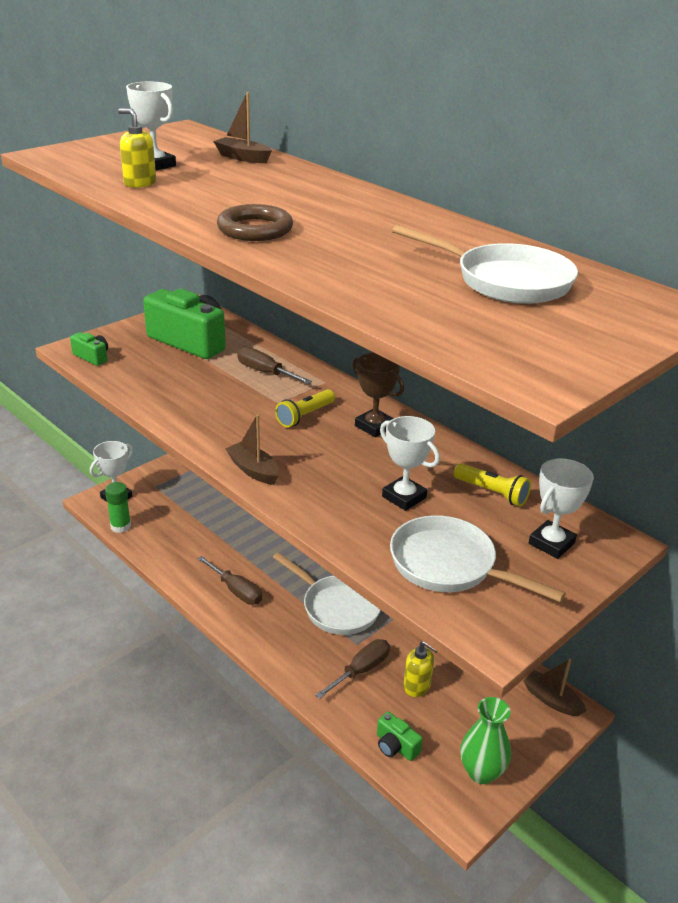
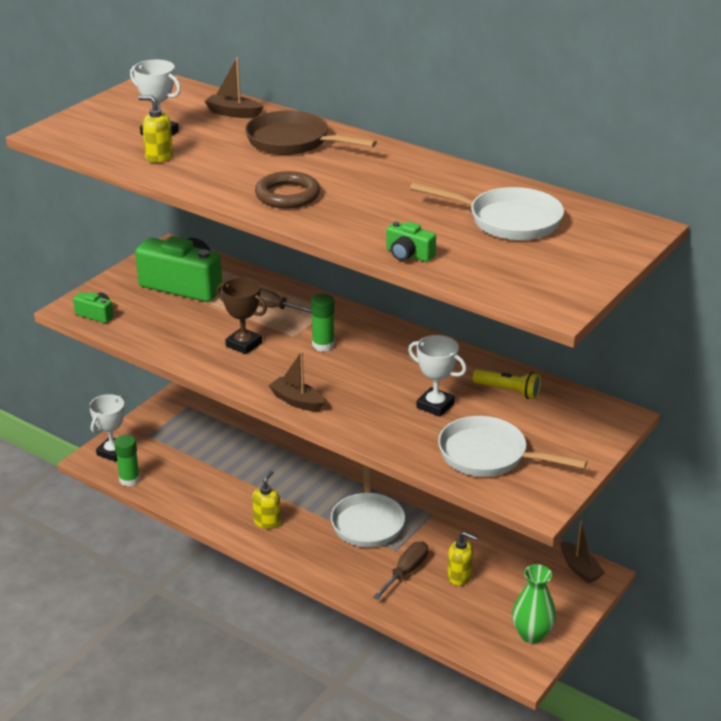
camera: 10 degrees left, 0 degrees up
(236, 590) = (267, 522): brown screwdriver -> yellow soap dispenser
(290, 185) = (293, 142): none -> brown pan
(305, 416) = (323, 345): yellow flashlight -> green glue stick
(337, 607) = (367, 521): white pan -> white pan turned 60 degrees clockwise
(374, 426) = (389, 346): brown trophy -> brown trophy (243, 344)
(395, 746) = (454, 627): green camera -> green camera (408, 255)
(551, 543) = (566, 425): white trophy -> none
(551, 700) = (580, 569): brown boat -> brown boat turned 150 degrees counterclockwise

